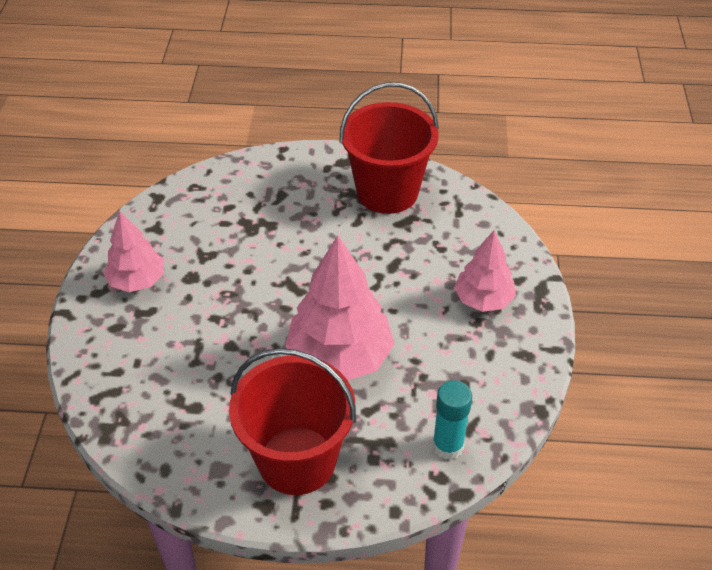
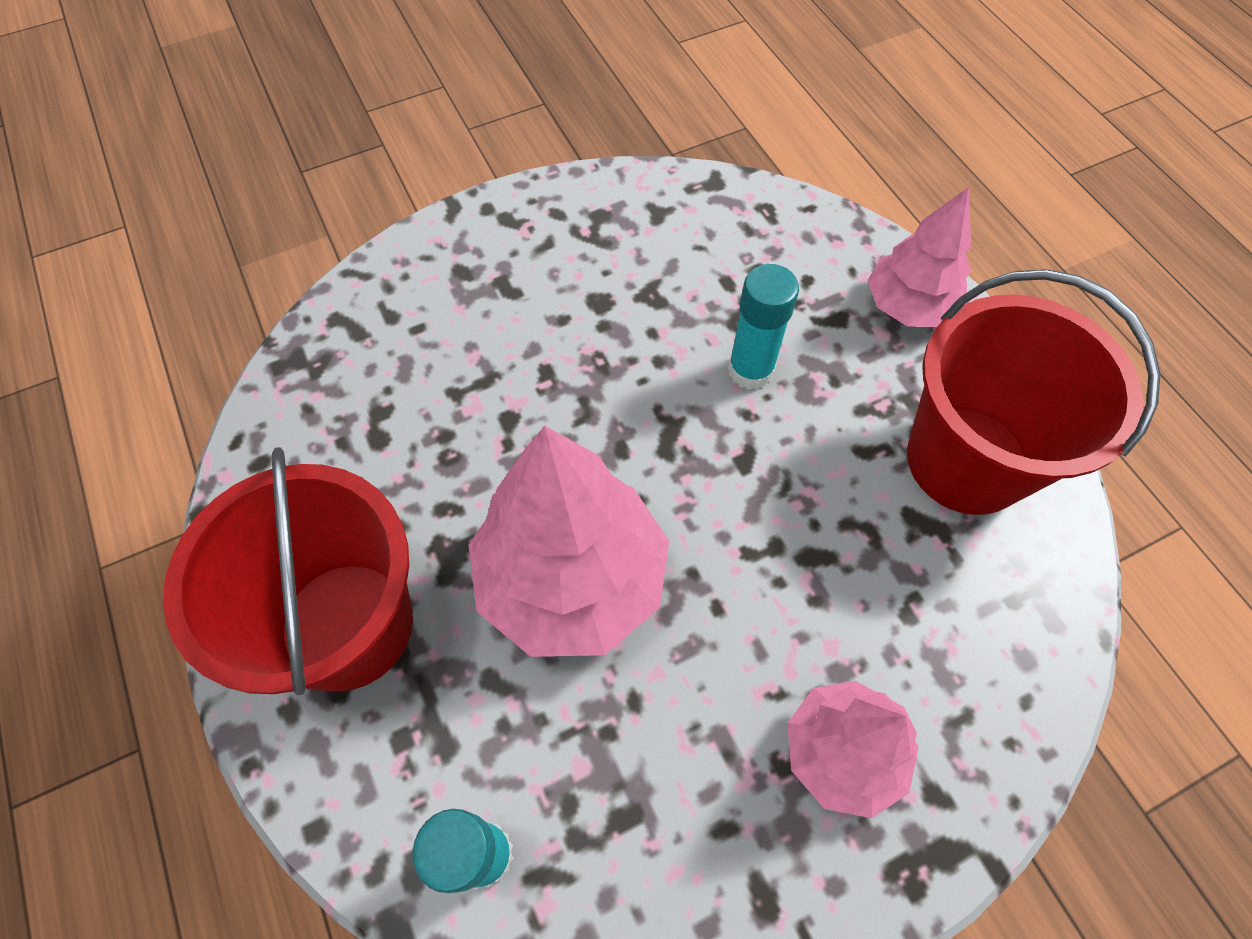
camera: 60 degrees right, 15 degrees up
(137, 281) = (552, 247): pink tree -> pink tree (908, 306)
(282, 239) = (750, 370): none -> turquoise glue stick

